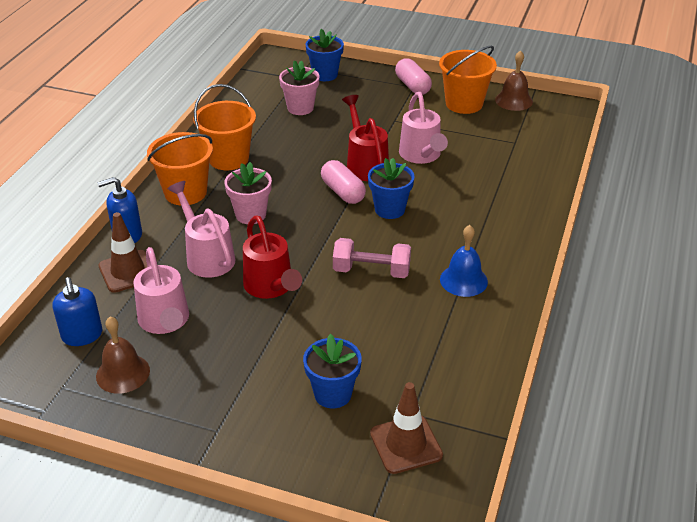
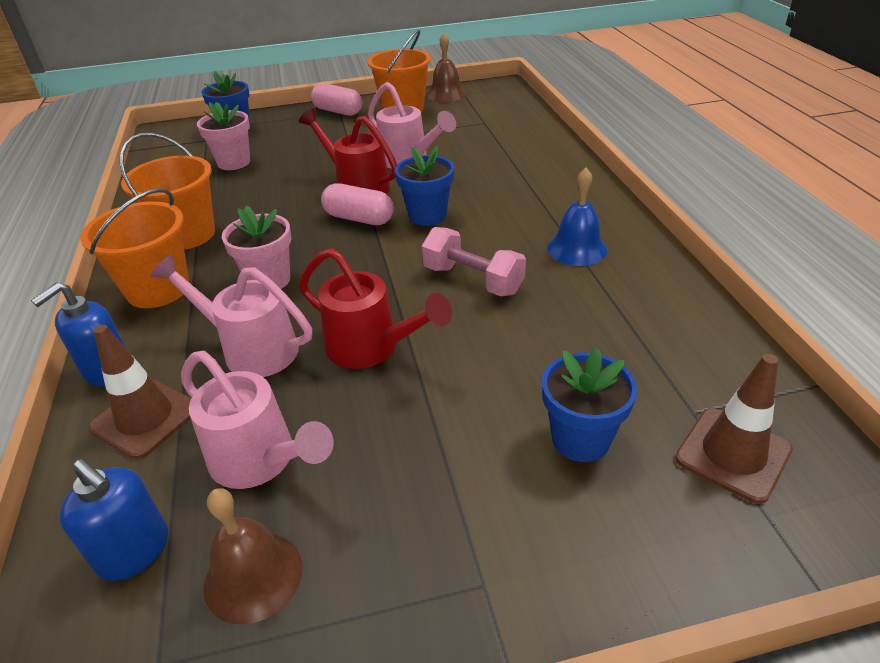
camera: 30 degrees left, 0 degrees up
(371, 271) = (473, 280): pink dumbbell -> pink dumbbell turned 60 degrees clockwise

